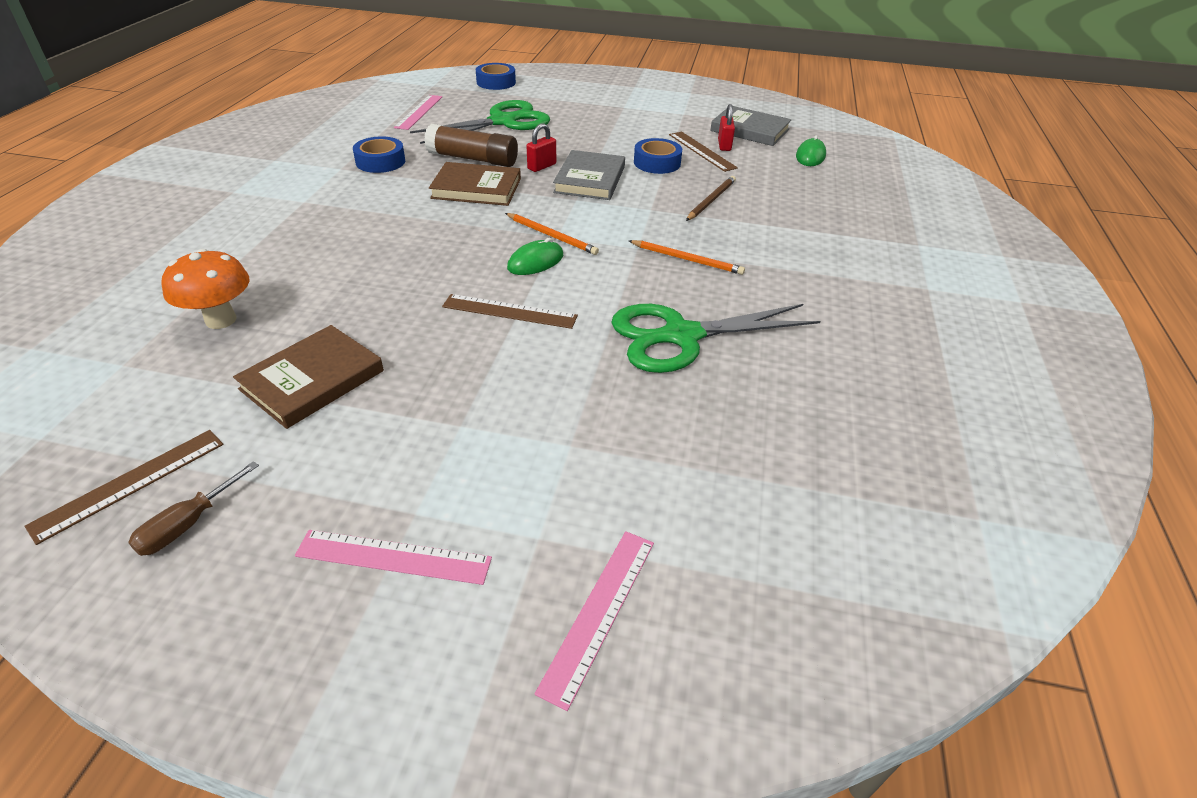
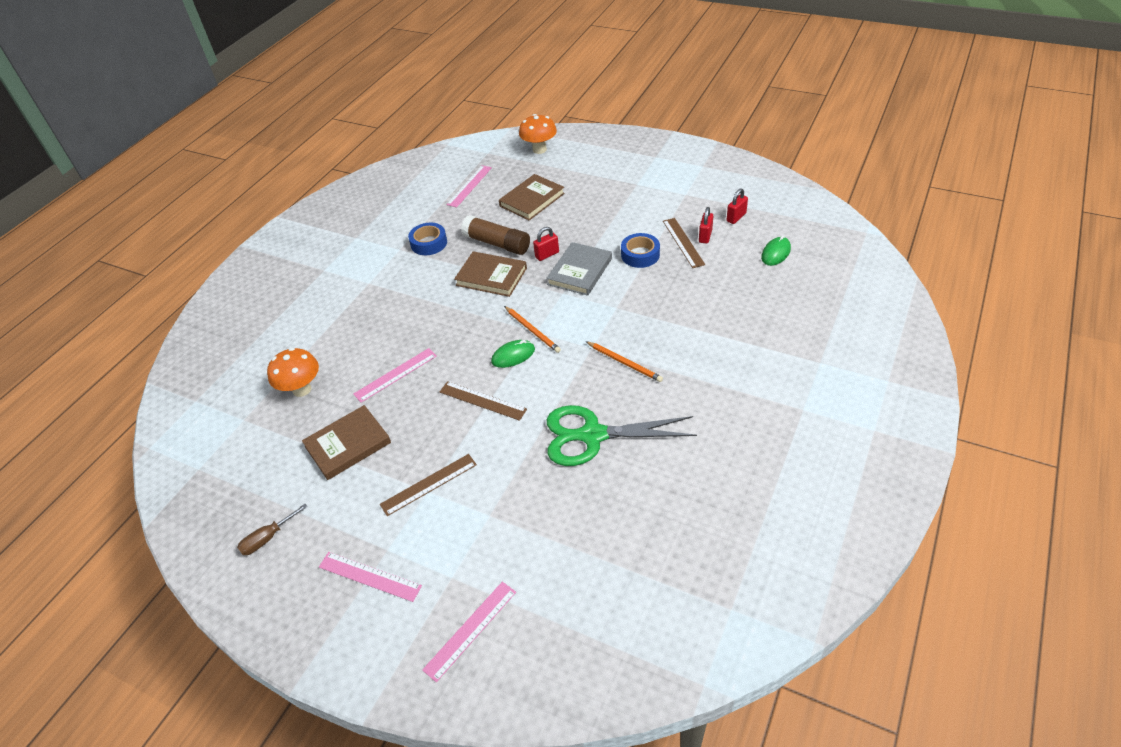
camera: 20 degrees right, 5 degrees up
(130, 483) = (241, 506): brown ruler -> brown ruler (429, 484)
(369, 293) = (395, 375): none -> pink ruler
(496, 82) = (539, 149): blue tape -> orange mushroom
(503, 121) = (532, 200): green scissors -> brown book
(711, 200) = (668, 301): brown pencil -> none
(750, 130) = (736, 217): grey book -> red padlock

